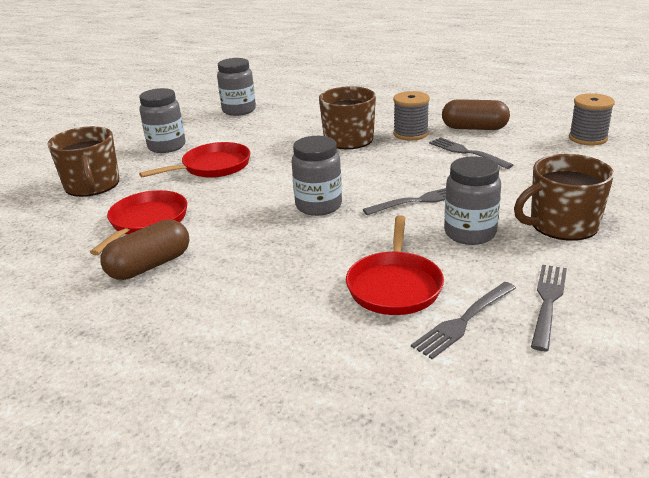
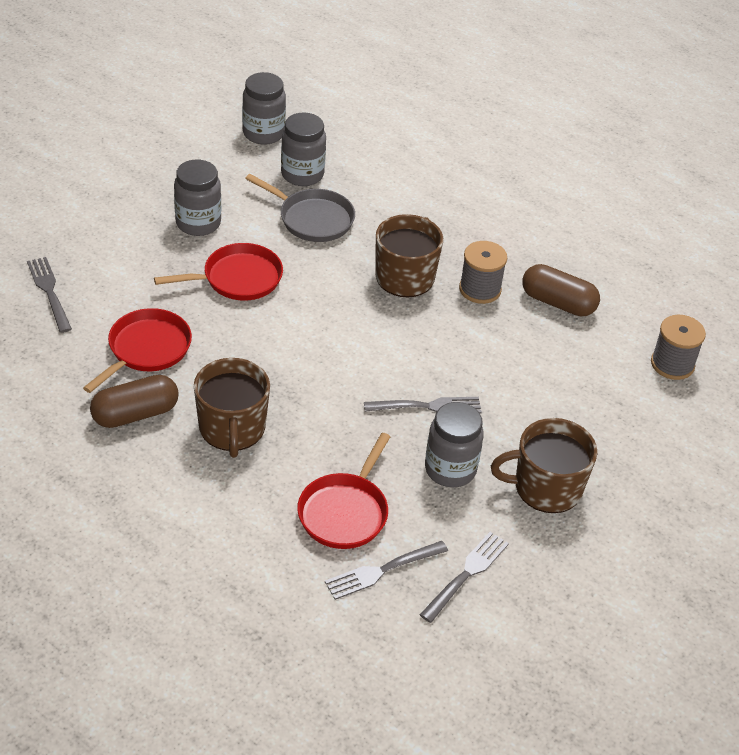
camera: 10 degrees right, 15 degrees up
(92, 185) = (103, 270): brown mug -> brown mug (232, 428)
(258, 127) = (312, 219): none -> grey pan
(318, 206) = (323, 381): grey jar -> grey jar (263, 133)
(467, 153) = (522, 345): grey fork -> grey fork (49, 292)

